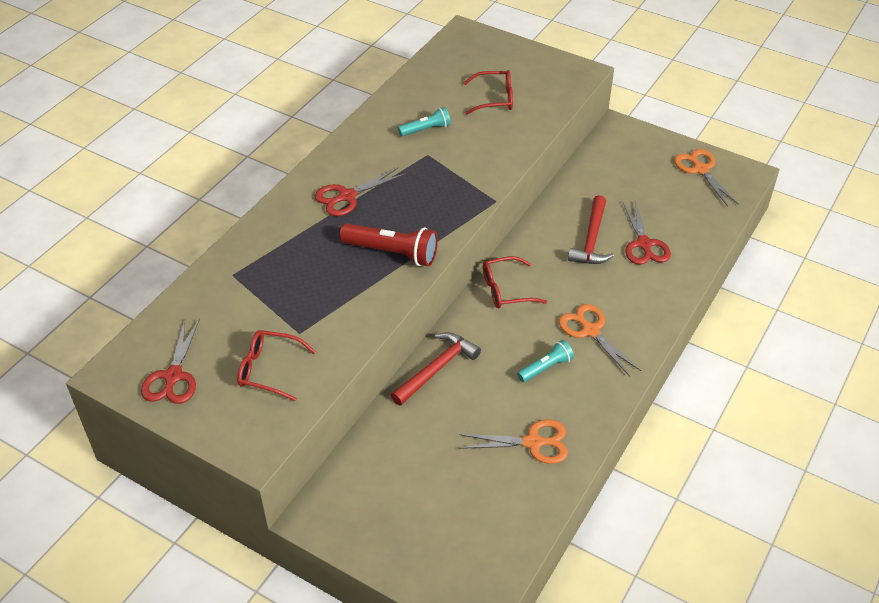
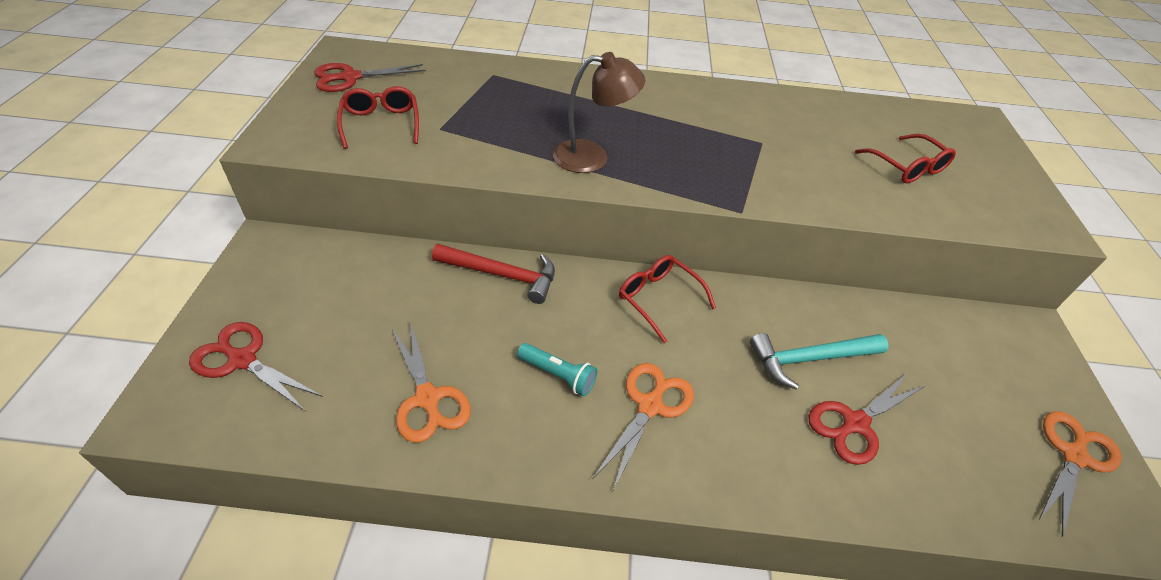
camera: 60 degrees right, 0 degrees up
(347, 196) = (648, 108): red scissors -> red scissors (242, 360)
(392, 253) = (592, 157): red flashlight -> brown lamp
(426, 129) = (798, 132): turquoise flashlight -> none
(591, 239) = (810, 359): red hammer -> turquoise hammer

